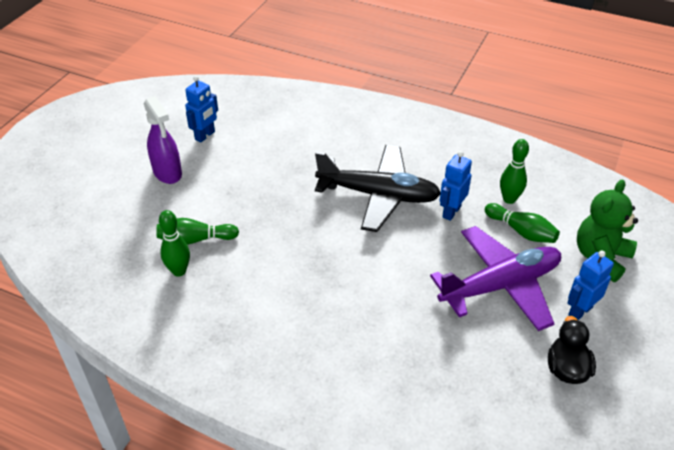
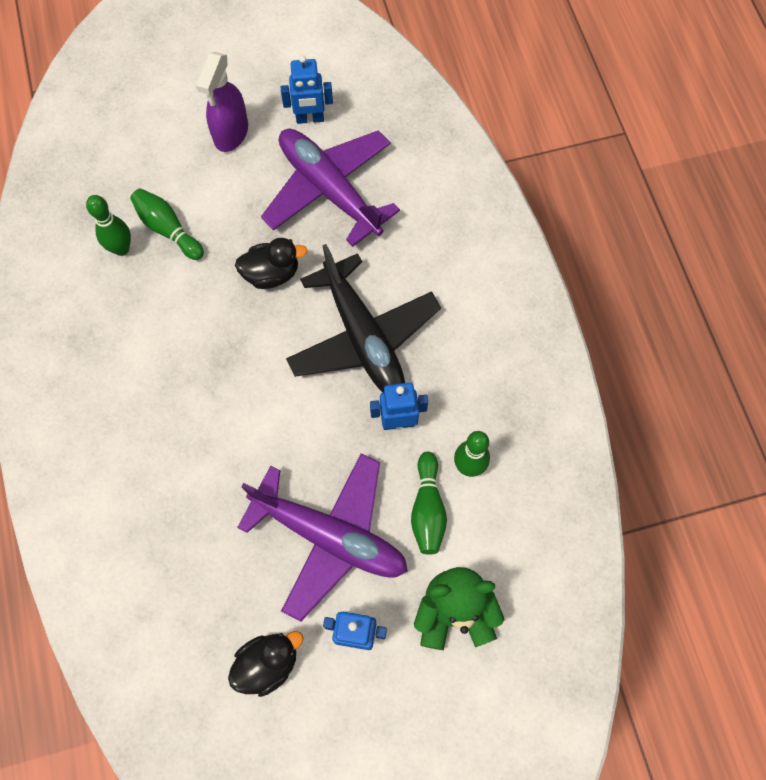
camera: 50 degrees right, 25 degrees up
(263, 154) = (329, 190): none -> purple plane
(288, 210) = (271, 274): none -> black duck

